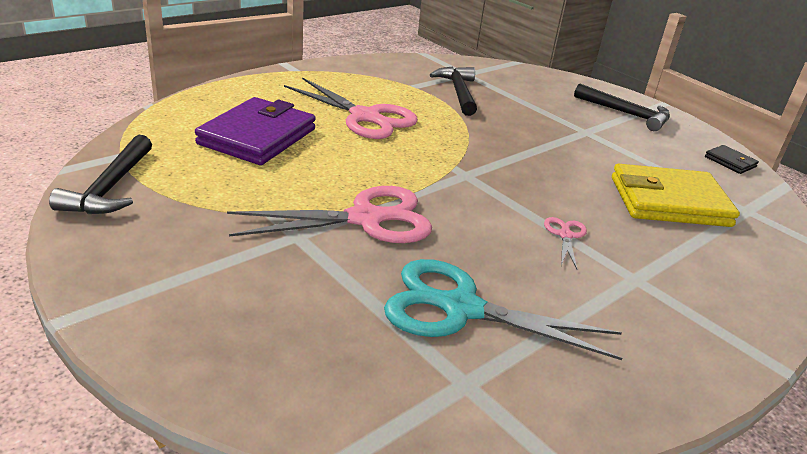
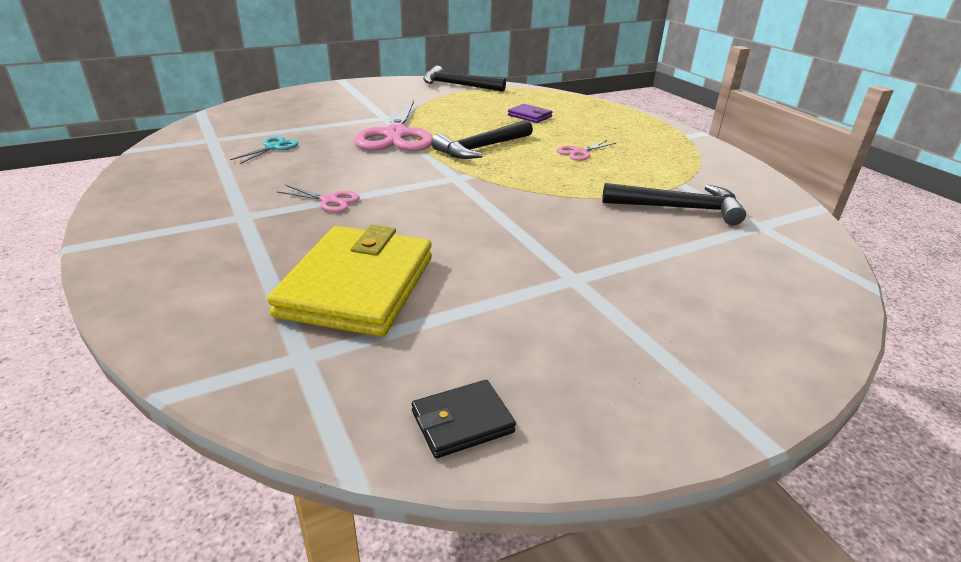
camera: 105 degrees right, 0 degrees up
(257, 136) = (530, 116): purple wallet -> purple wallet, size x0.45
(365, 117) = (580, 152): pink scissors -> pink scissors, size x0.44
(461, 308) = (273, 147): turquoise scissors -> turquoise scissors, size x0.44
(626, 114) = (668, 351): black hammer -> black hammer (481, 148)

